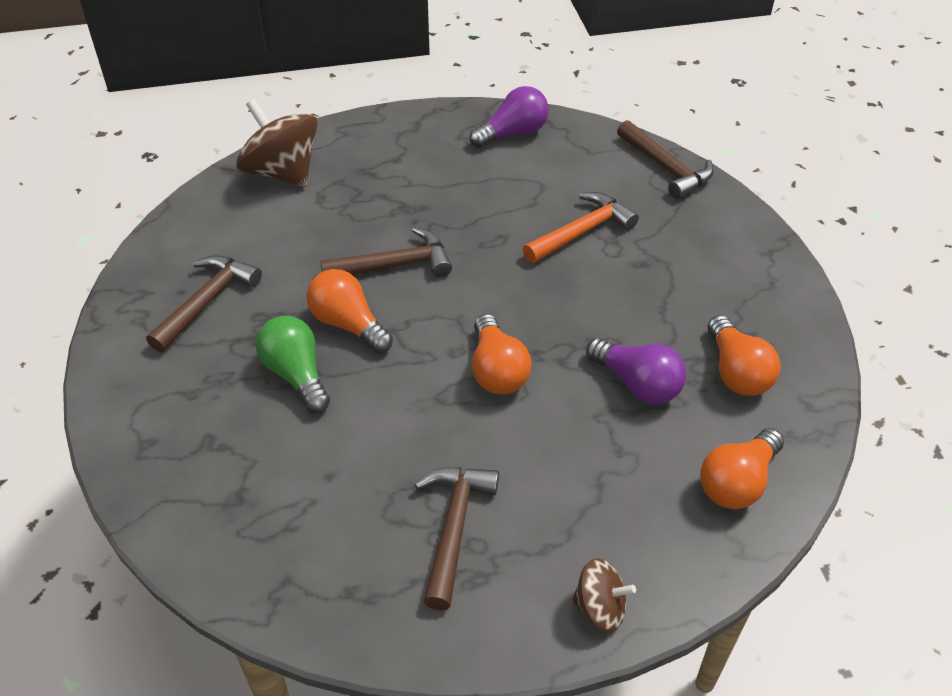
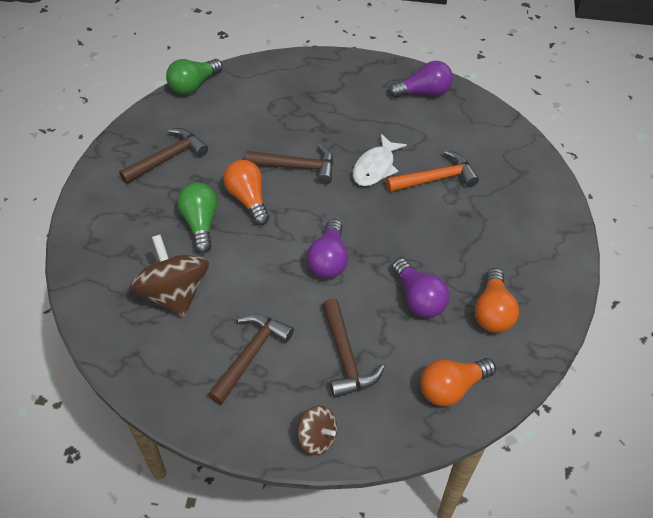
camera: 20 degrees right, 5 degrees up
(199, 198) = (193, 85): none -> green light bulb
(282, 172) = (254, 81): brown spinning top -> brown spinning top (174, 293)
(497, 371) = (328, 260): orange light bulb -> purple light bulb
(499, 238) = (375, 167): none -> white fish
(665, 168) = (521, 147): brown hammer -> brown hammer (345, 356)

